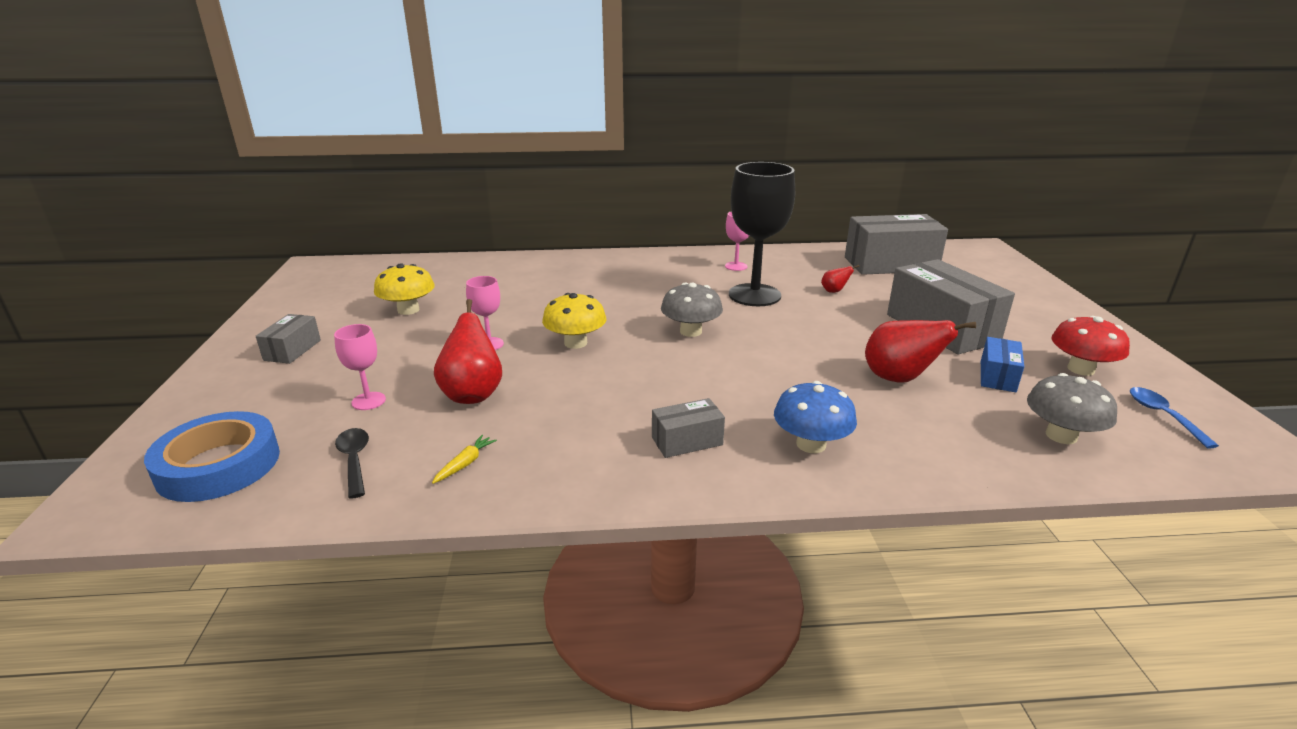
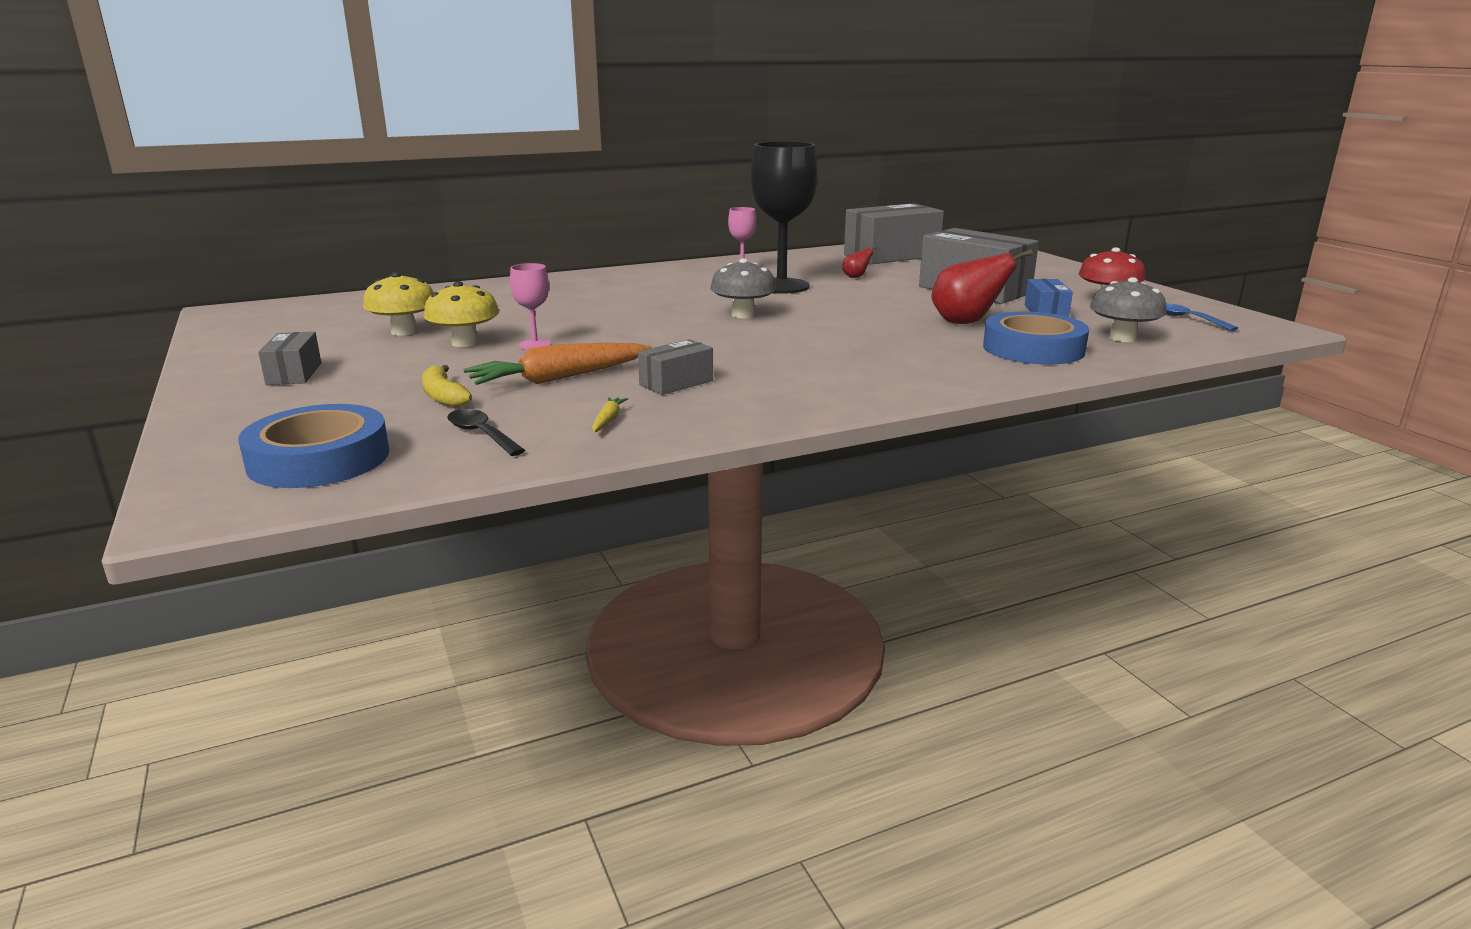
camera: 20 degrees left, 5 degrees down
(368, 401) = (443, 396): pink goblet -> yellow banana
(473, 394) = (559, 378): red pear -> orange carrot
(575, 343) = (631, 334): yellow mushroom -> yellow mushroom (465, 343)
(687, 441) = (814, 379): grey box -> grey box (676, 383)
(811, 444) = (927, 367): blue mushroom -> none
(945, 435) = (1033, 349): none -> blue tape

